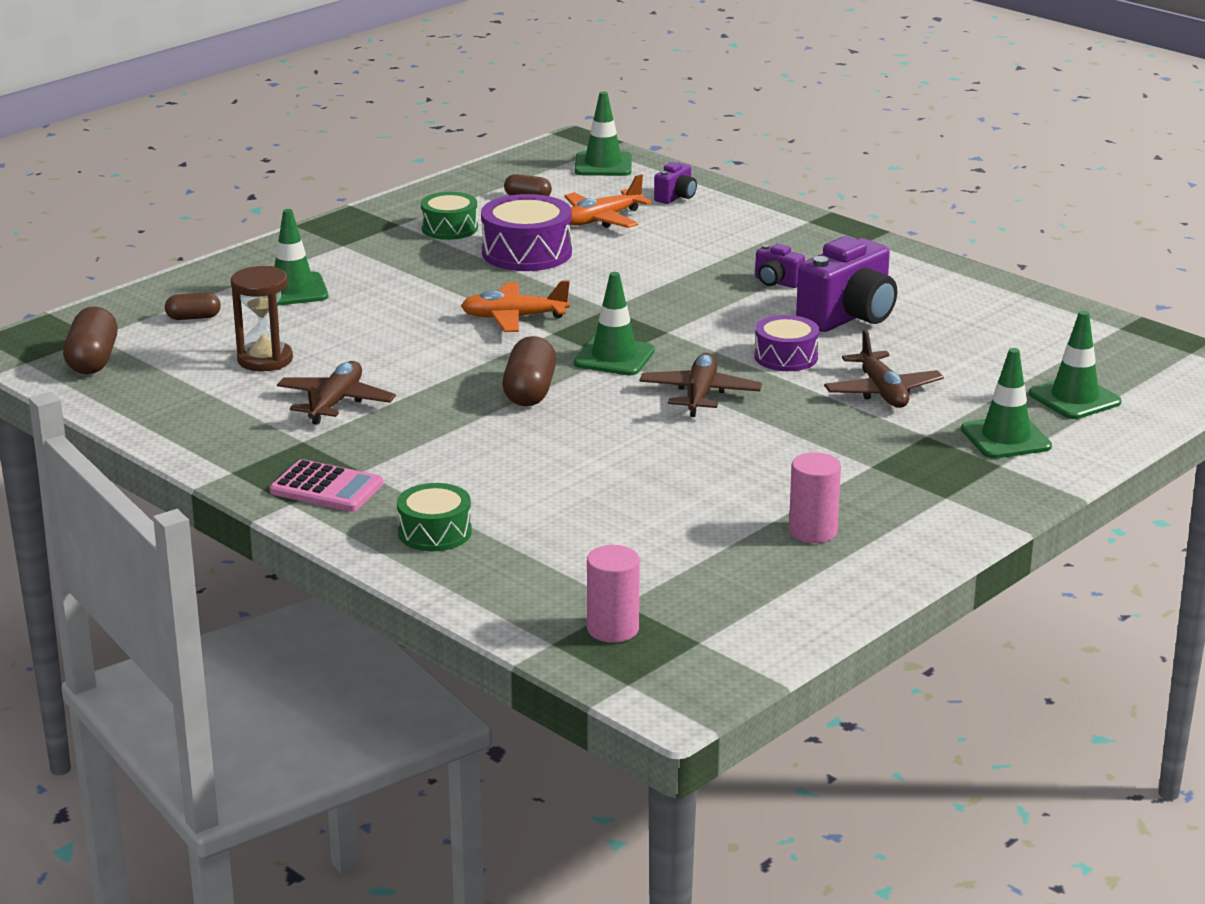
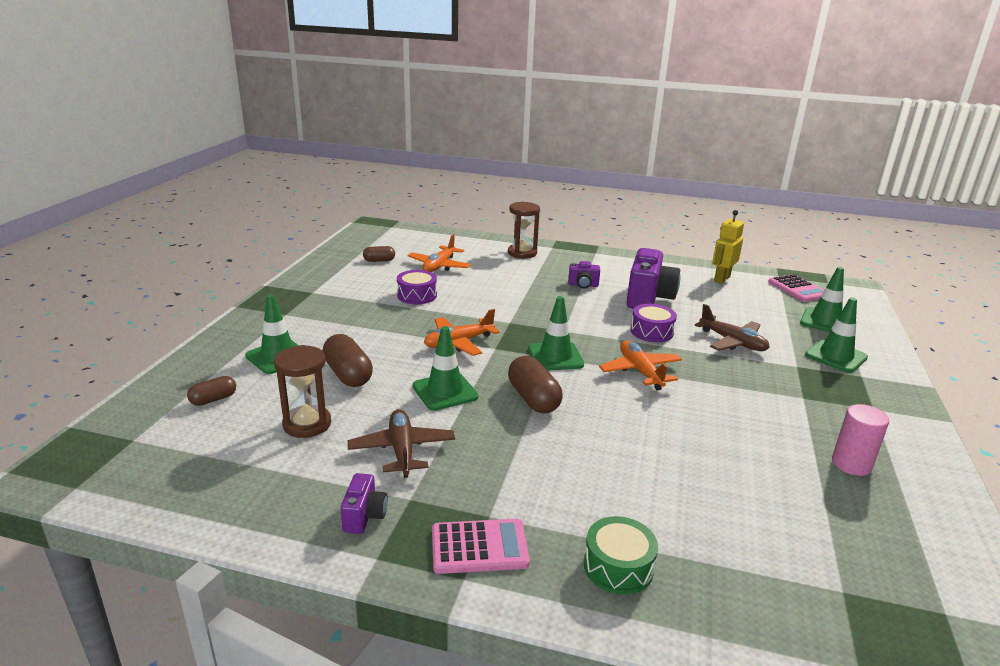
camera: 30 degrees left, 0 degrees up
(92, 360) = (146, 467): brown capsule -> brown capsule (348, 374)
(449, 228) = (349, 289): green drum -> none
(527, 253) = (417, 295): purple drum -> purple drum, size x0.64
(603, 165) = (403, 235): green traffic cone -> green traffic cone (445, 391)
(613, 629) = (876, 628): pink cylinder -> none
(676, 197) = (465, 246): purple camera -> purple camera (364, 516)
(700, 395) = (640, 371): brown plane -> orange plane
(748, 222) = (522, 253): none -> brown hourglass
(1012, 314) = (721, 279): none -> yellow robot
(1116, 351) = (798, 289): none -> pink calculator

